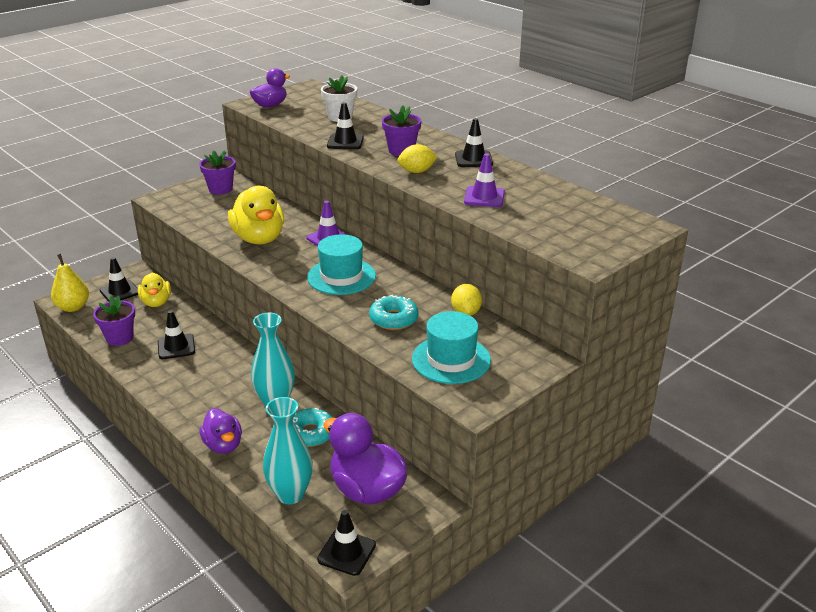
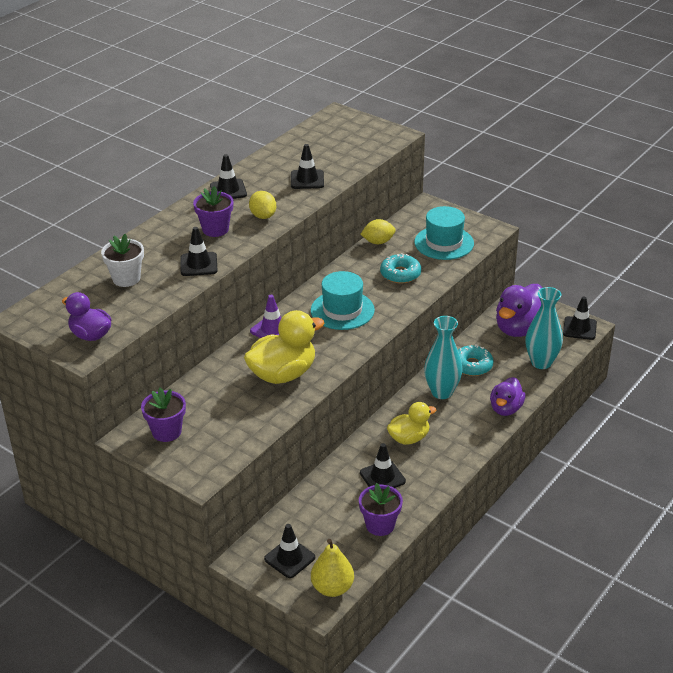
camera: 100 degrees left, 5 degrees up
(156, 302) = (305, 518): yellow duck -> yellow duck (409, 438)
(223, 445) = (506, 409): purple duck -> purple duck turned 150 degrees clockwise
(484, 197) = (307, 180): purple traffic cone -> black traffic cone

